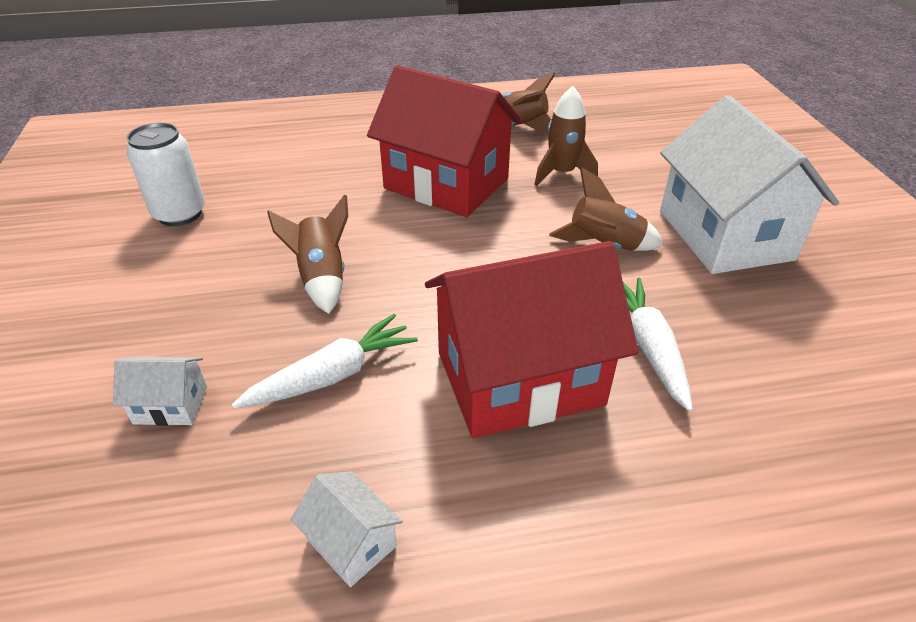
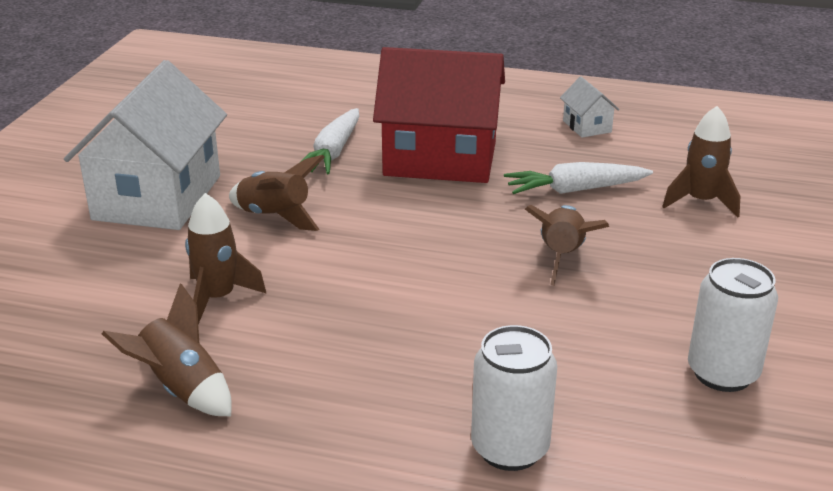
camera: 155 degrees left, 10 degrees down
(171, 405) = (701, 201): white house -> brown rocket
(316, 144) = (510, 448): none -> white can
(446, 183) = (366, 323): red house -> none

